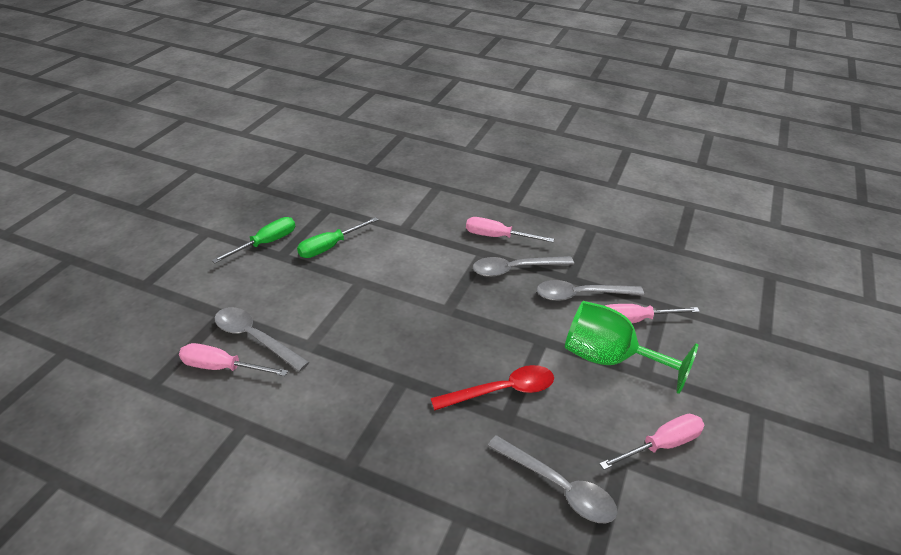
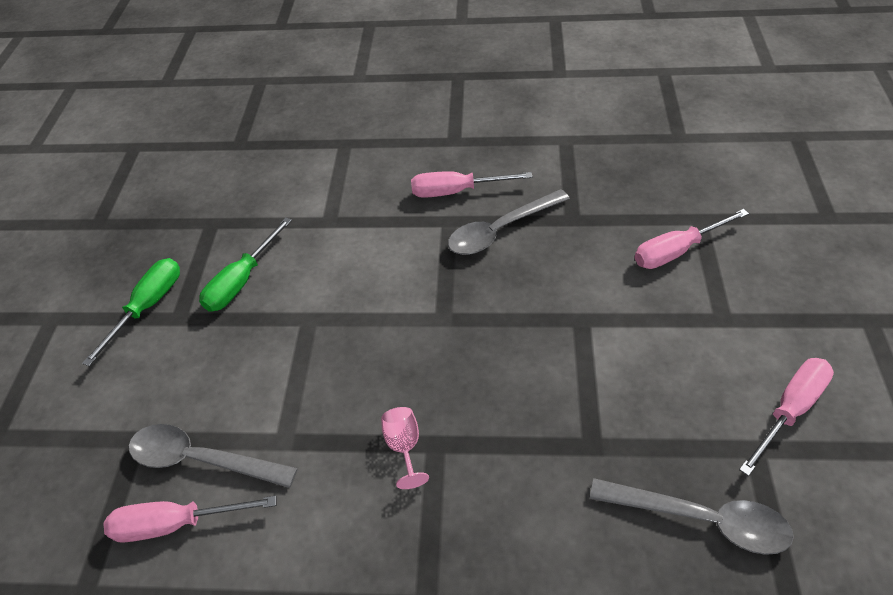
camera: 15 degrees left, 10 degrees up
(382, 374) = (404, 446): none -> pink goblet
(502, 391) = (568, 410): red spoon -> none
(581, 295) = (597, 238): grey spoon -> none
(609, 358) = (673, 315): green goblet -> none

